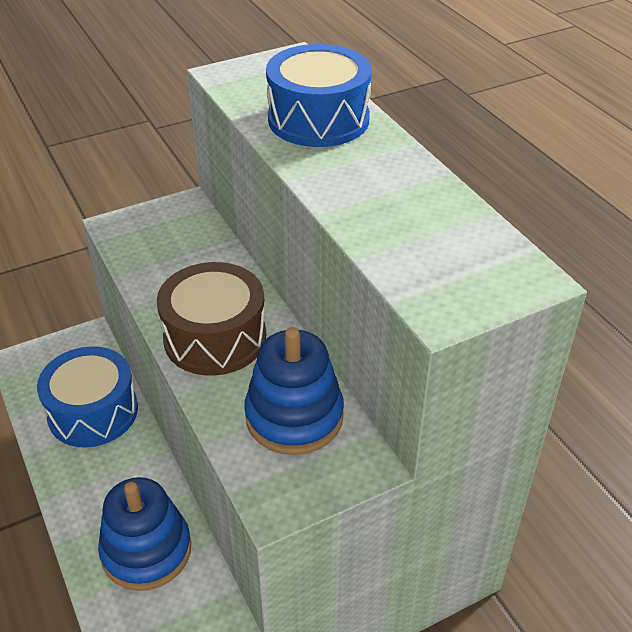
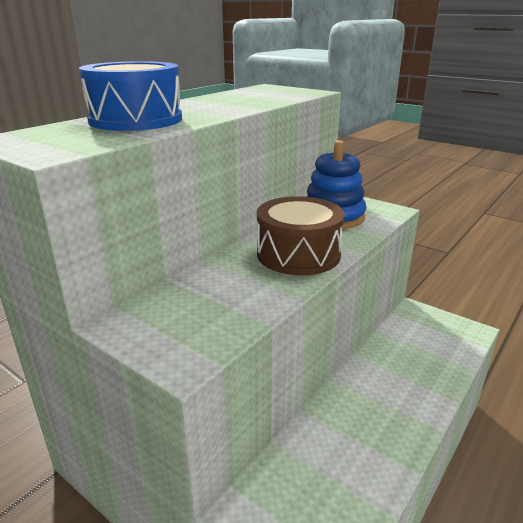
camera: 115 degrees left, 15 degrees down
(93, 412) = (335, 447): blue drum -> none
(146, 550) = (411, 354): blue stacking toy -> none

